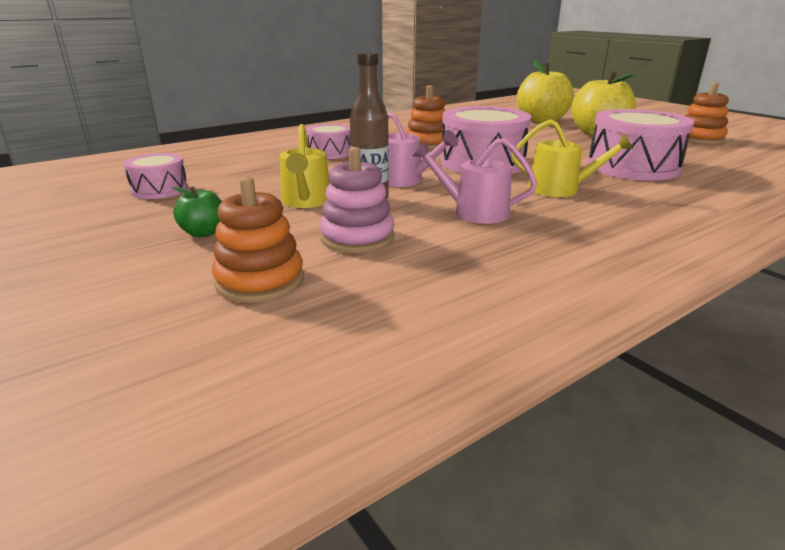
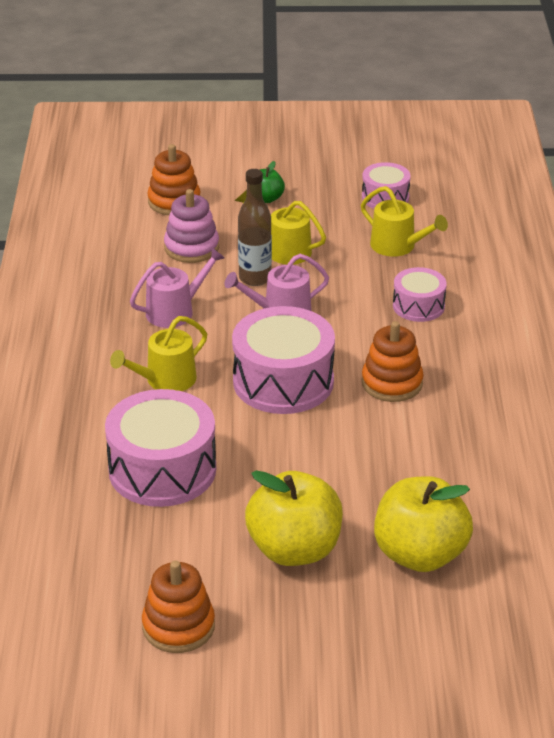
camera: 125 degrees right, 10 degrees up
(250, 171) = (397, 246): none -> yellow watering can

